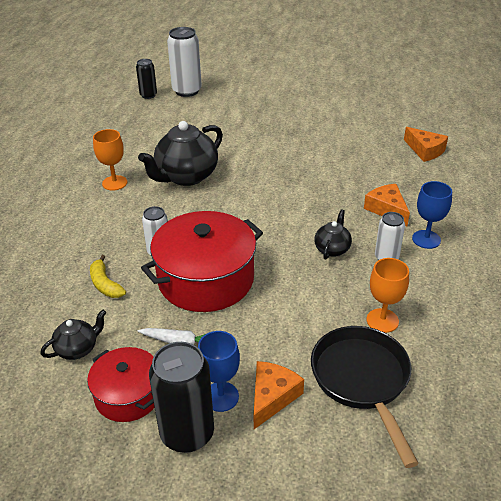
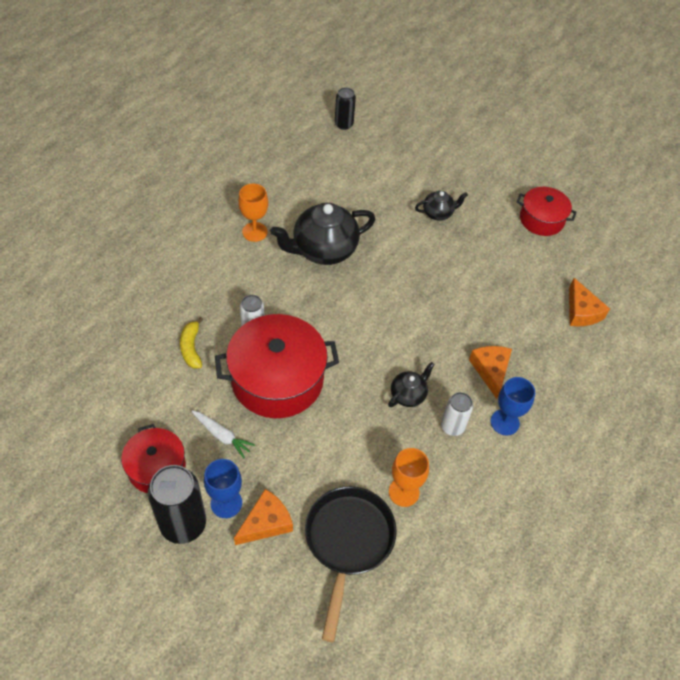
camera: 20 degrees right, 15 degrees up
(78, 349) = (139, 405): black teapot -> black teapot (438, 213)
(187, 91) = (385, 132): white can -> none
(349, 107) = (541, 219): none -> red pot

